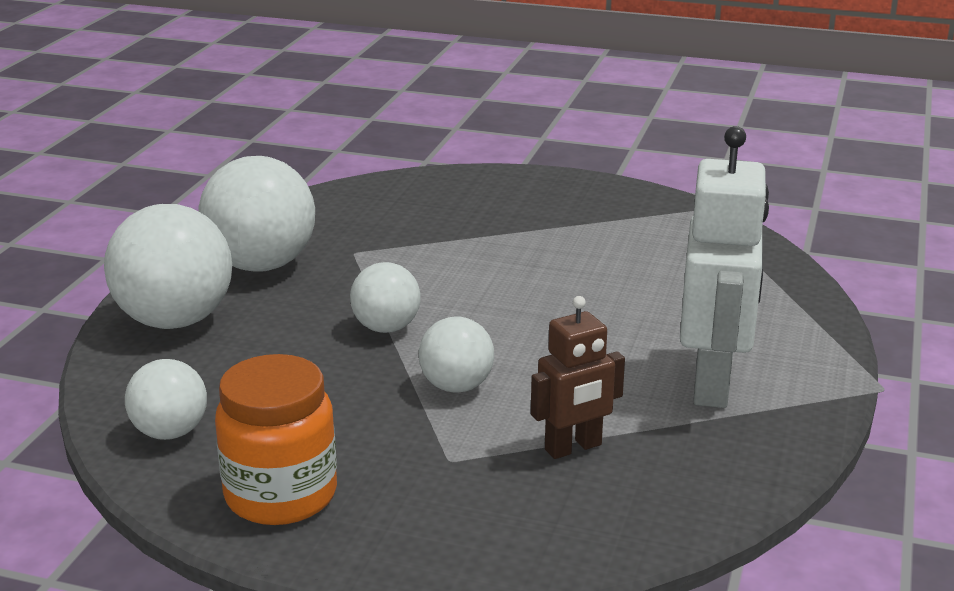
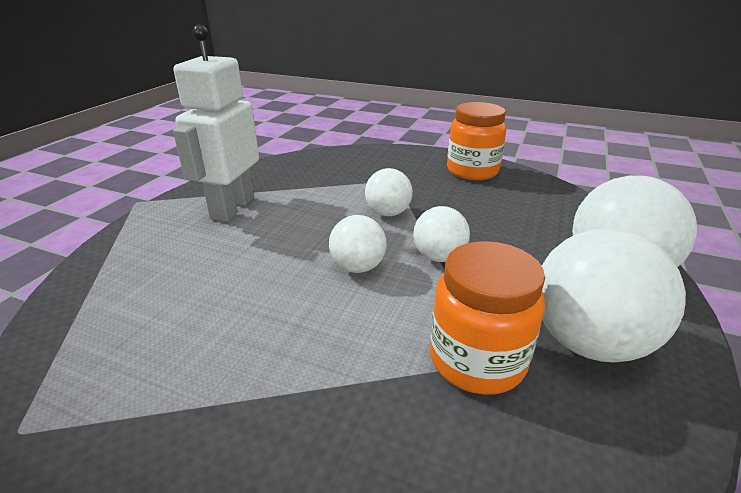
camera: 175 degrees left, 5 degrees up
(170, 432) = (547, 197): white ball -> white ball (358, 267)
(368, 251) = (477, 360): none -> orange jar
(573, 448) = (331, 182): brown robot -> none

